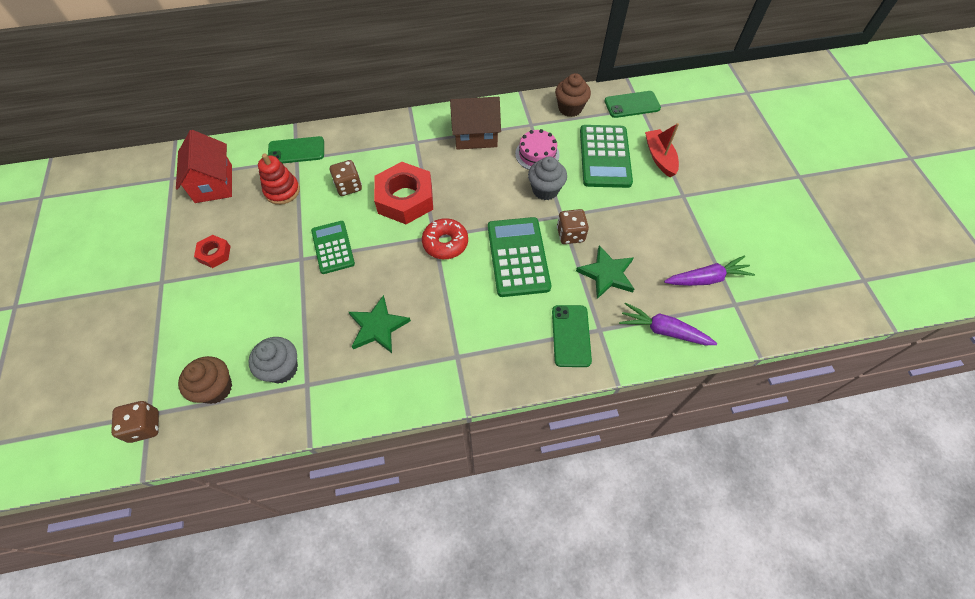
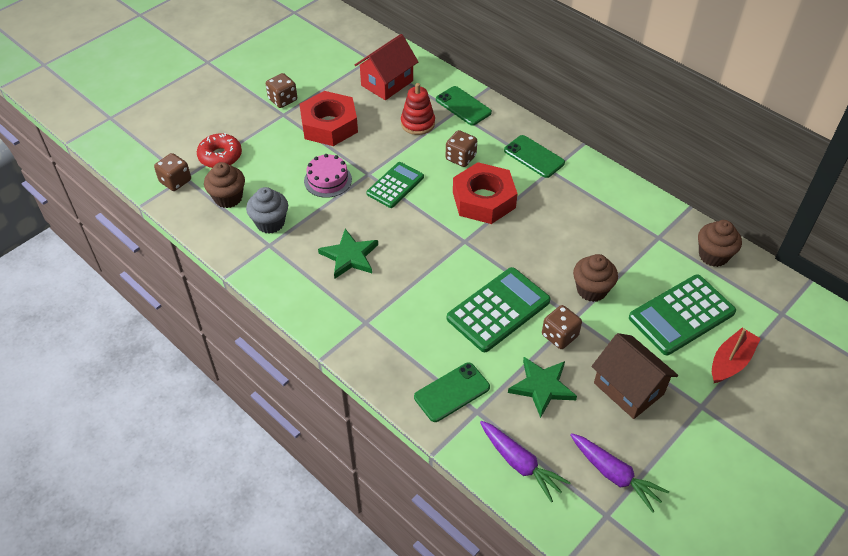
camera: 55 degrees right, 10 degrees down
(142, 271) = (283, 100): none -> brown dice
(214, 254) = (329, 125): red nut -> red nut, size x2.02
(445, 243) = (465, 252): red donut -> red donut (220, 156)
(475, 136) = (600, 205): brown house -> brown house (628, 388)
(537, 154) = (627, 261): pink cake -> pink cake (328, 180)
(545, 190) = (591, 290): grey cupcake -> brown cupcake
(632, 105) = (777, 303): green phone -> green phone (534, 157)
(663, 330) = (520, 464): purple carrot -> purple carrot turned 150 degrees clockwise

